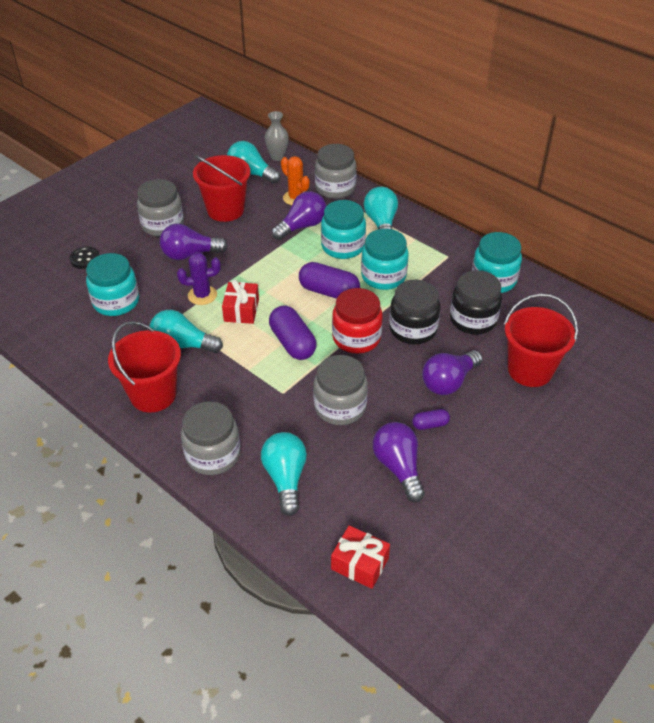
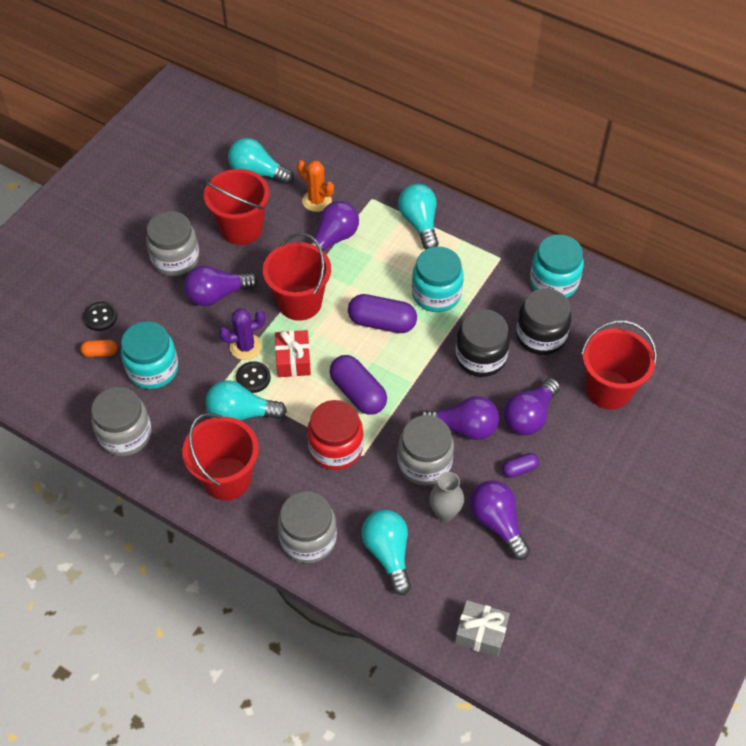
camera: 10 degrees left, 10 degrees up
(75, 284) = (100, 353): none -> orange capsule
(201, 319) = (253, 378): none -> black button
(260, 268) = (300, 302): none -> red bucket
(277, 157) = (282, 145): grey vase -> grey vase (445, 513)
(335, 188) = (358, 181): grey jar -> grey jar (125, 434)
(343, 246) = (384, 261): turquoise jar -> none
(356, 338) = (424, 377): red jar -> red jar (336, 448)
(360, 563) = (481, 633): red gift -> grey gift
(384, 383) = (463, 427): none -> purple light bulb

